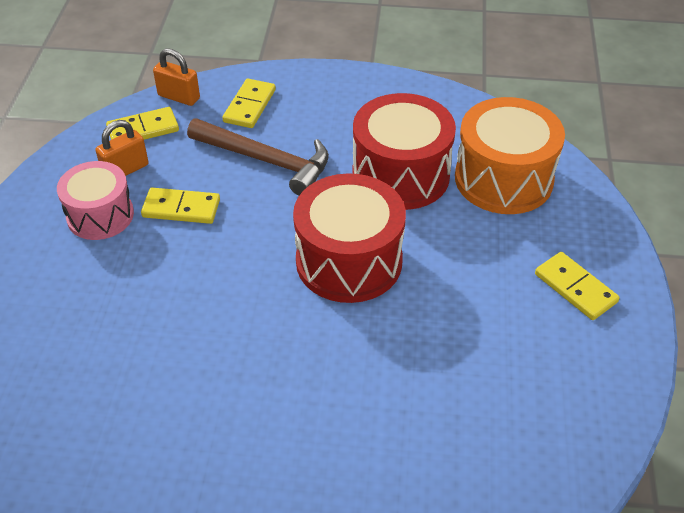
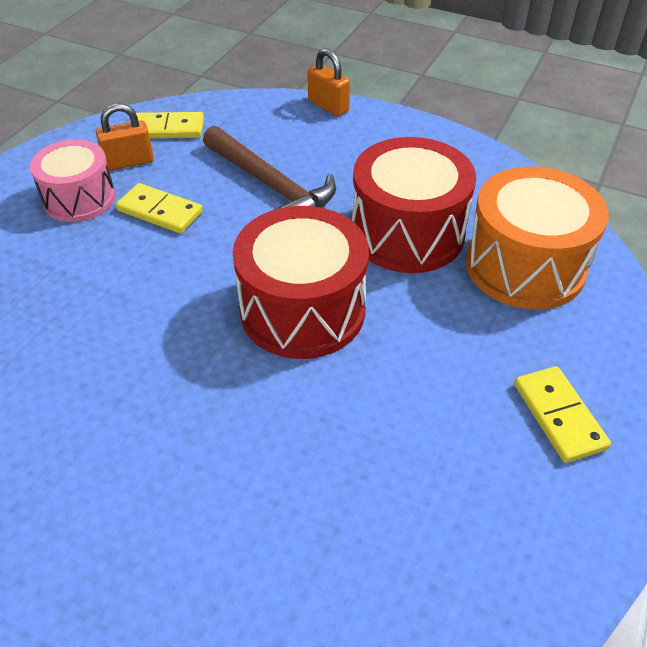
camera: 20 degrees right, 0 degrees up
(179, 97) = (219, 107): orange padlock -> orange padlock (328, 106)
(250, 106) = (284, 129): yellow domino -> none

